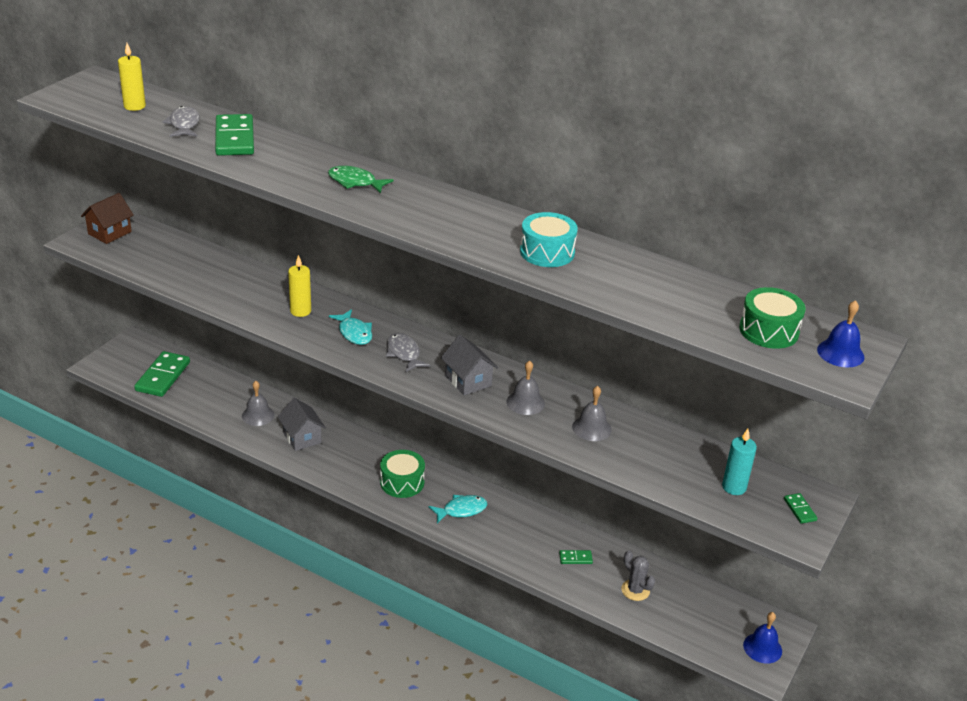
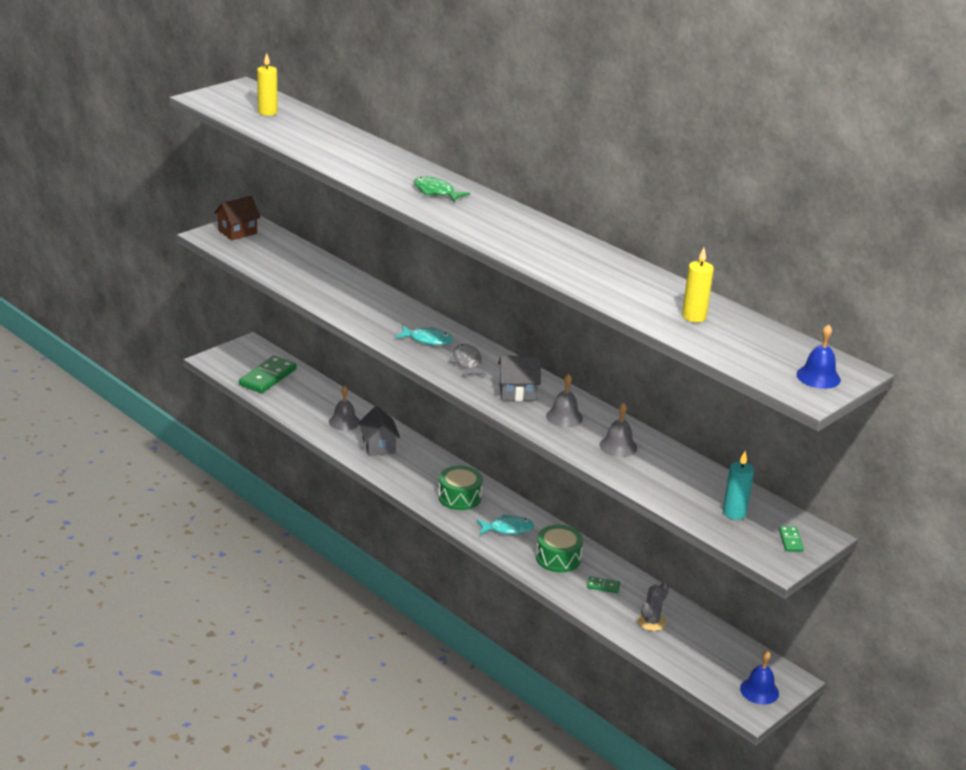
camera: 15 degrees right, 5 degrees down
(184, 124) = (305, 131): grey fish -> none
(234, 138) = (344, 146): green domino -> none
(300, 311) = (385, 316): yellow candle -> yellow candle (694, 317)
(354, 333) = (427, 340): turquoise fish -> turquoise fish turned 60 degrees counterclockwise
(468, 381) = (517, 392): grey house -> grey house turned 75 degrees counterclockwise
(547, 252) = (584, 266): turquoise drum -> none
(635, 590) = (651, 622): grey cactus -> grey cactus turned 60 degrees clockwise
(768, 331) = (759, 351): green drum -> green drum (558, 558)

